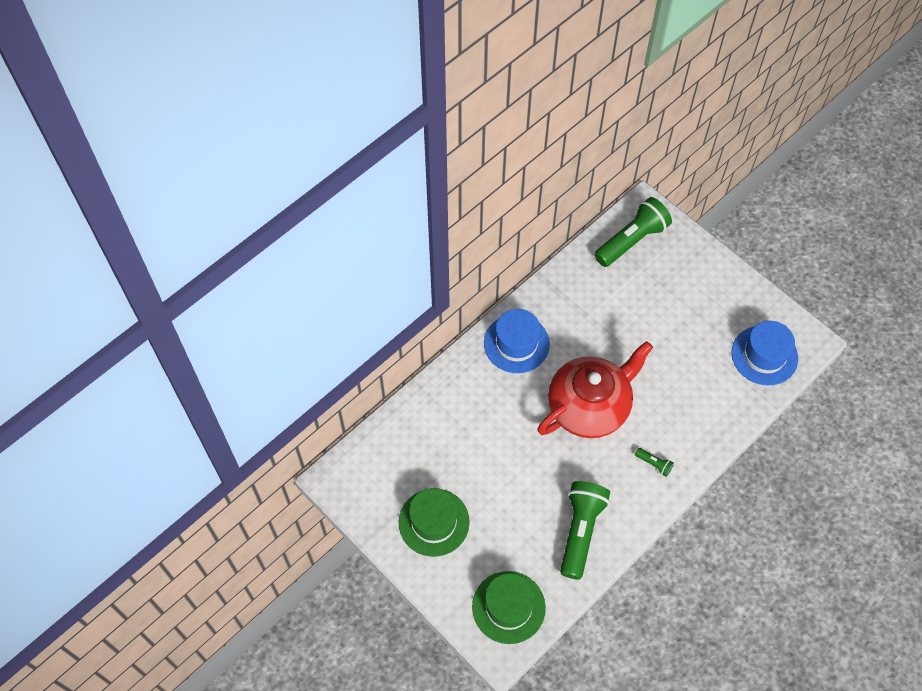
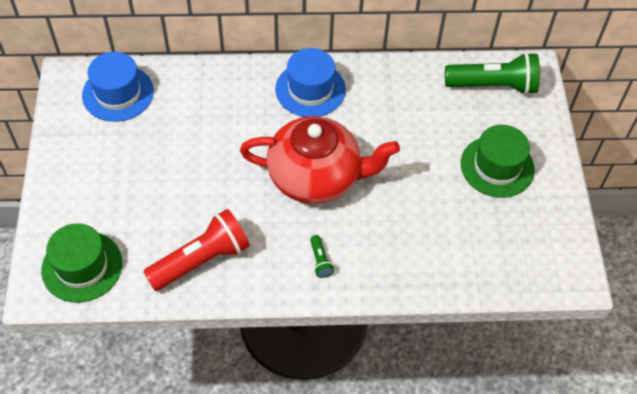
camera: 40 degrees right, 5 degrees down
(434, 522) = (101, 161): green hat -> green hat (497, 166)
(580, 531) = (201, 260): green flashlight -> red flashlight
(764, 355) = (517, 256): blue hat -> blue hat (118, 93)

